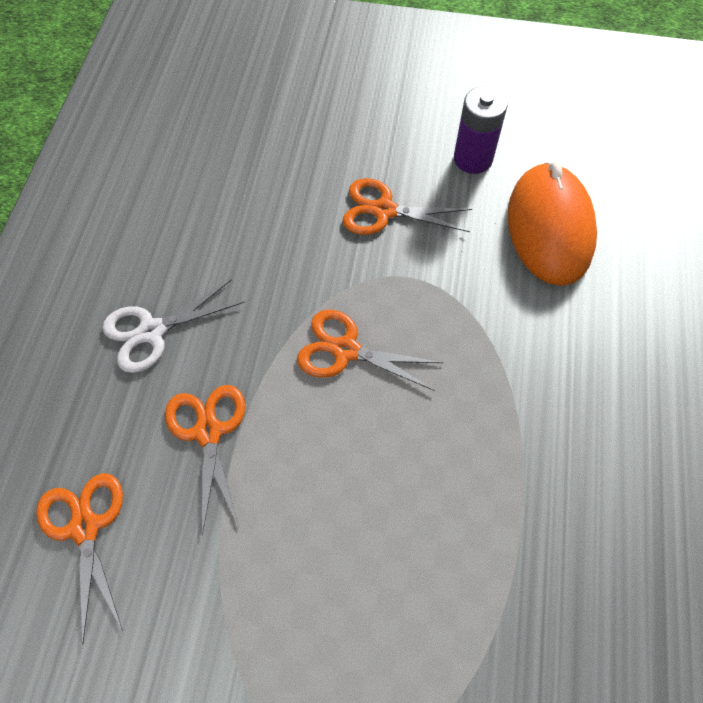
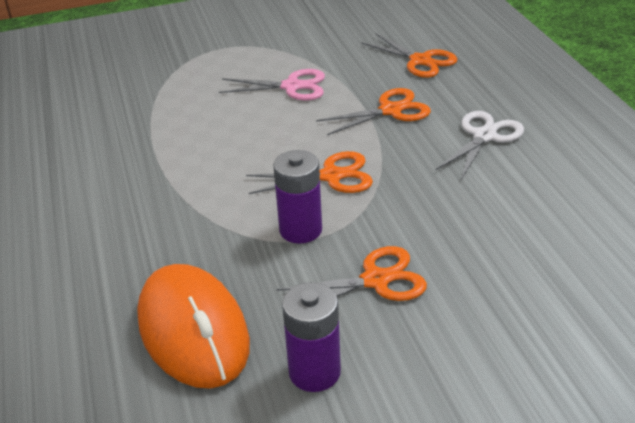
camera: 155 degrees right, 25 degrees down
(208, 432) = (390, 110): orange scissors -> orange scissors turned 75 degrees counterclockwise
(290, 561) = (291, 86): none -> pink scissors
(415, 292) = (300, 230): none -> purple battery

